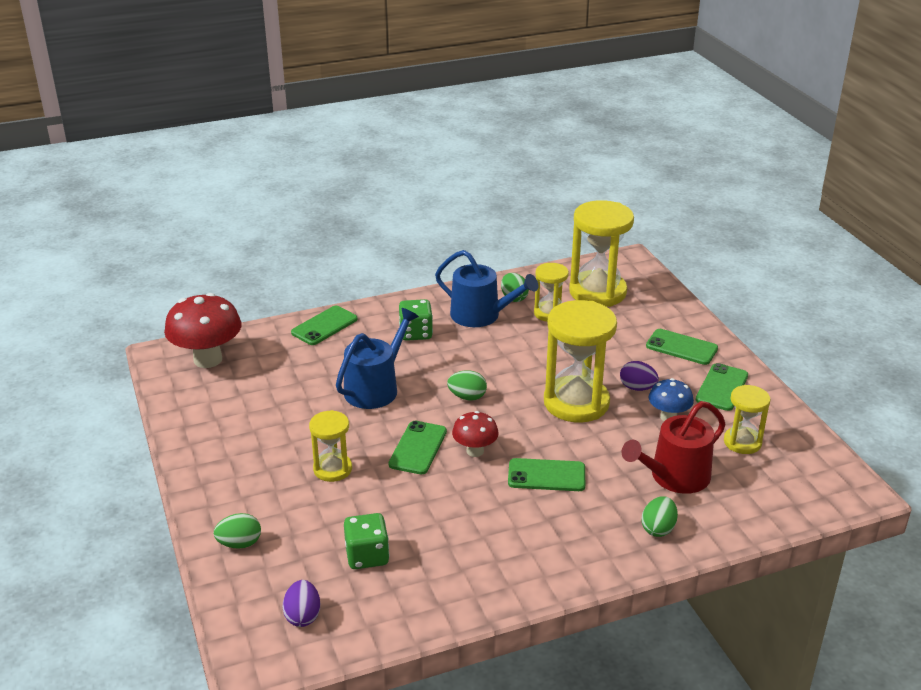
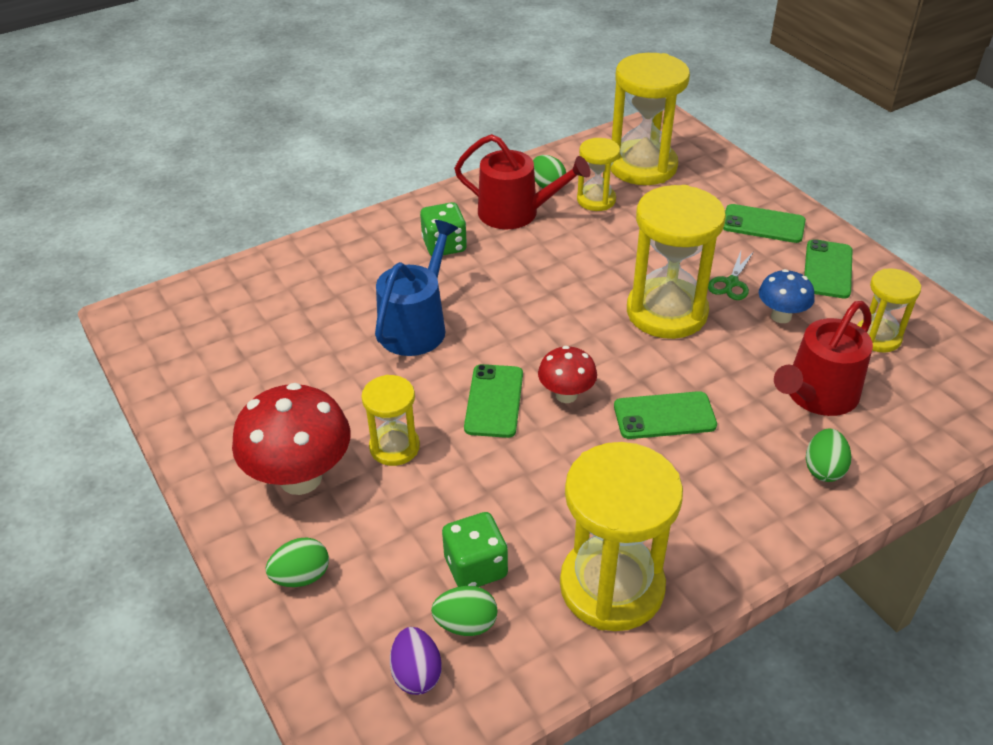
camera: 10 degrees left, 10 degrees up
(208, 359) = (191, 315): red mushroom -> red mushroom (300, 478)
(324, 326) = (328, 250): green phone -> none
(463, 583) = (612, 586): none -> yellow hourglass
(467, 397) = (533, 322): green egg -> green egg (466, 624)
(481, 315) = (515, 213): blue watering can -> red watering can
(637, 388) = (731, 283): purple egg -> green scissors

